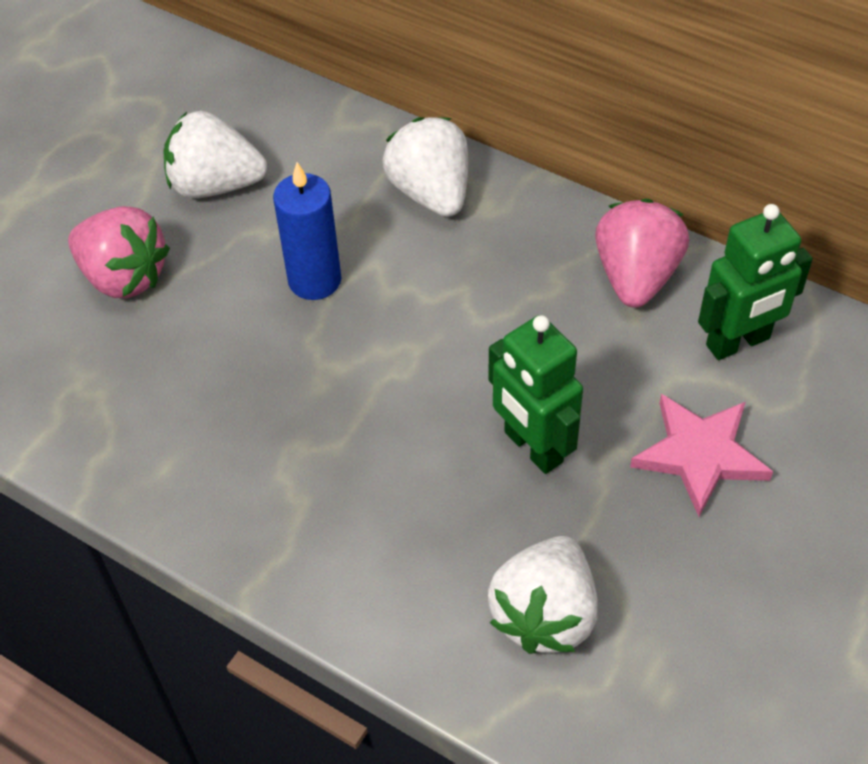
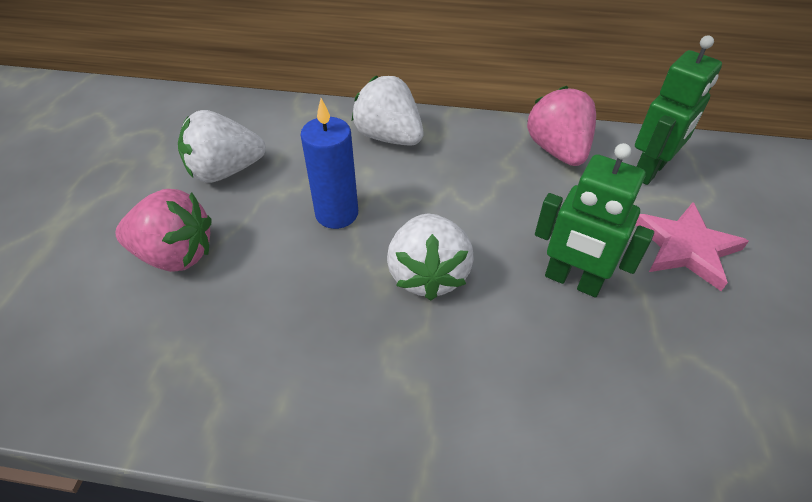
camera: 25 degrees left, 5 degrees down
(544, 614) = (678, 411): white strawberry -> white strawberry (428, 274)

